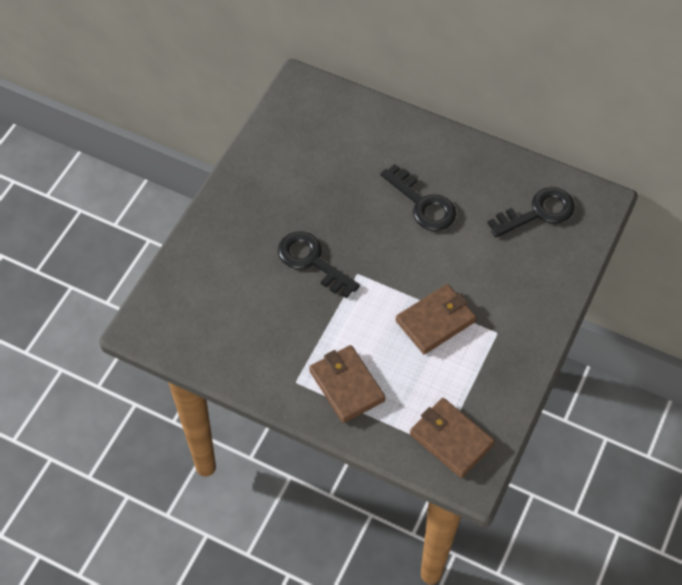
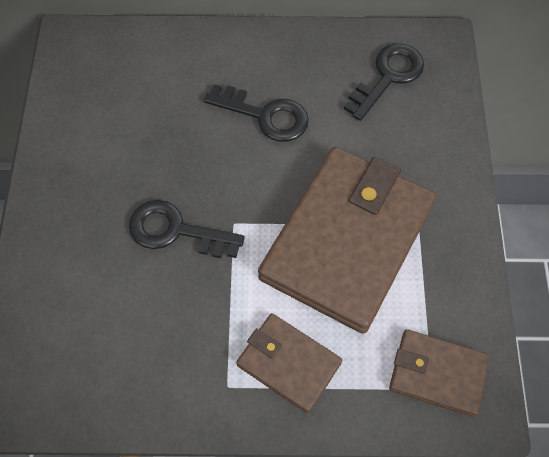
camera: 25 degrees left, 5 degrees up
(435, 321) = (346, 241): brown wallet -> brown wallet, size x2.01

